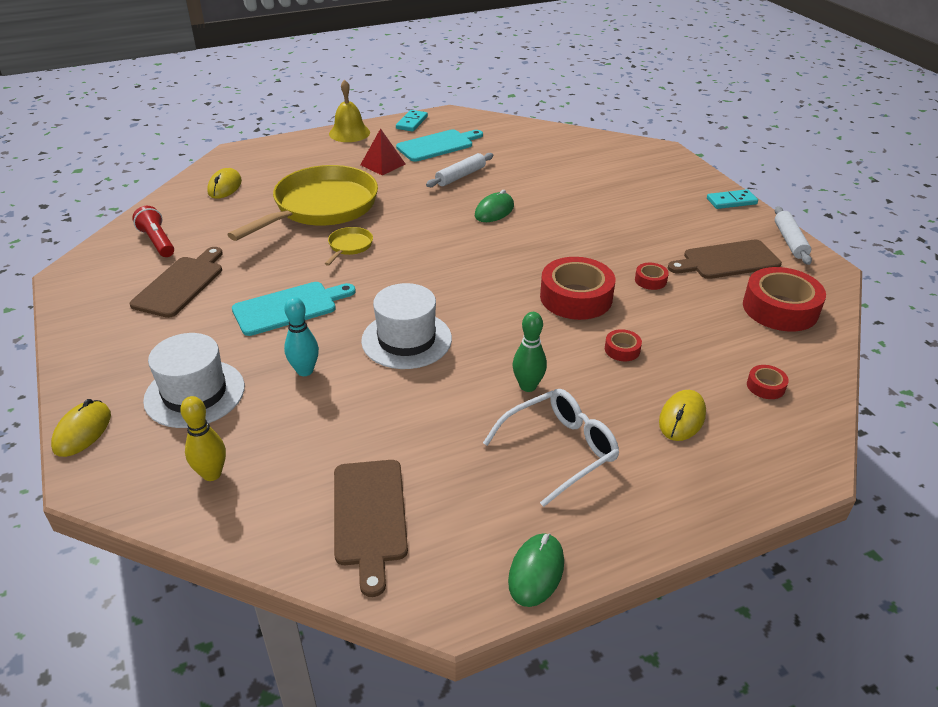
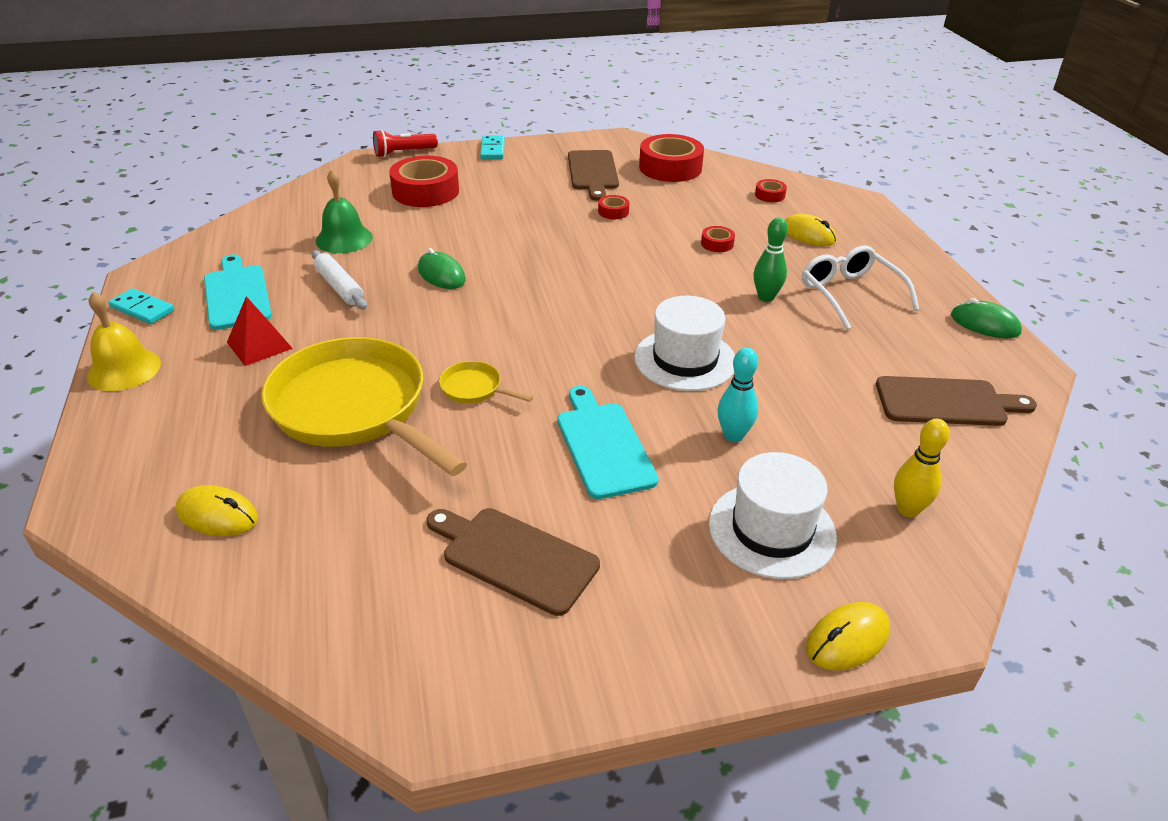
camera: 80 degrees left, 0 degrees up
(82, 431) = (847, 639): yellow mouse -> yellow mouse turned 60 degrees counterclockwise
(157, 242) = (369, 596): red flashlight -> red flashlight (403, 153)
(528, 165) = (344, 239): none -> green bell
(576, 297) = (631, 252): red tape -> red tape (425, 191)
(790, 241) = (572, 141): white rolling pin -> none

